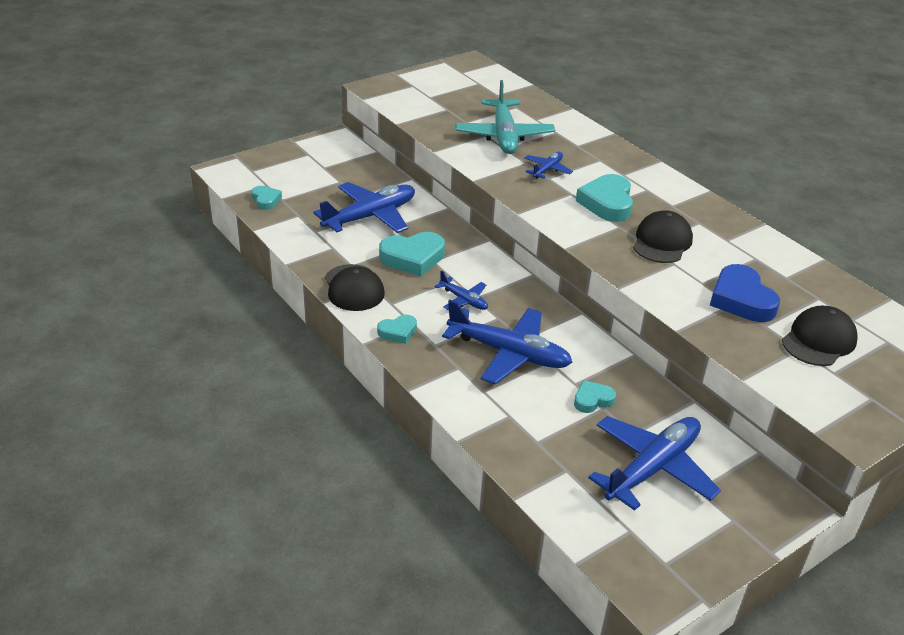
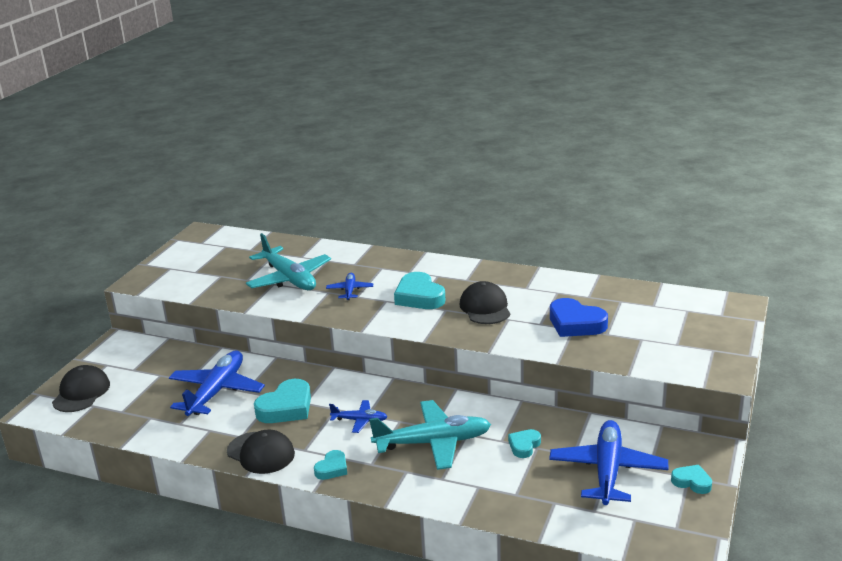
camera: 30 degrees left, 10 degrees down
(266, 200) = (106, 418): turquoise heart -> turquoise heart (692, 482)
(509, 353) = (433, 443): blue plane -> turquoise plane
(819, 340) = (648, 328): black cap -> black cap (81, 393)

